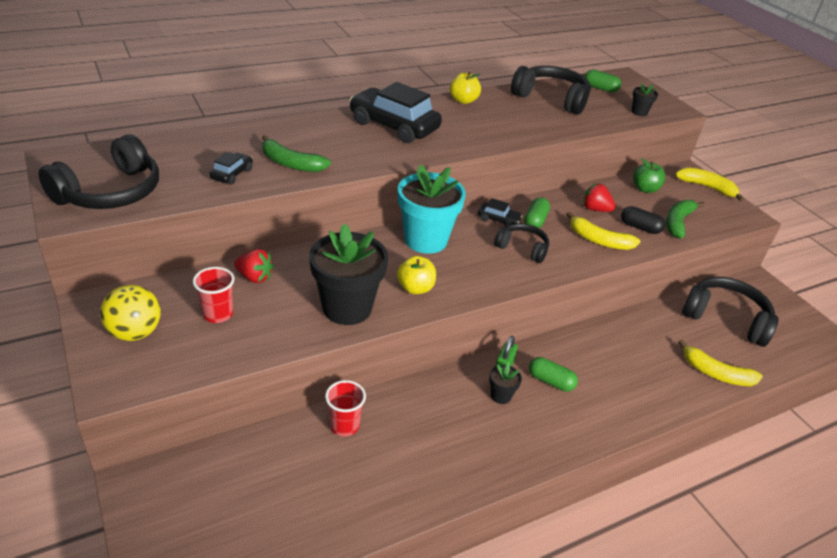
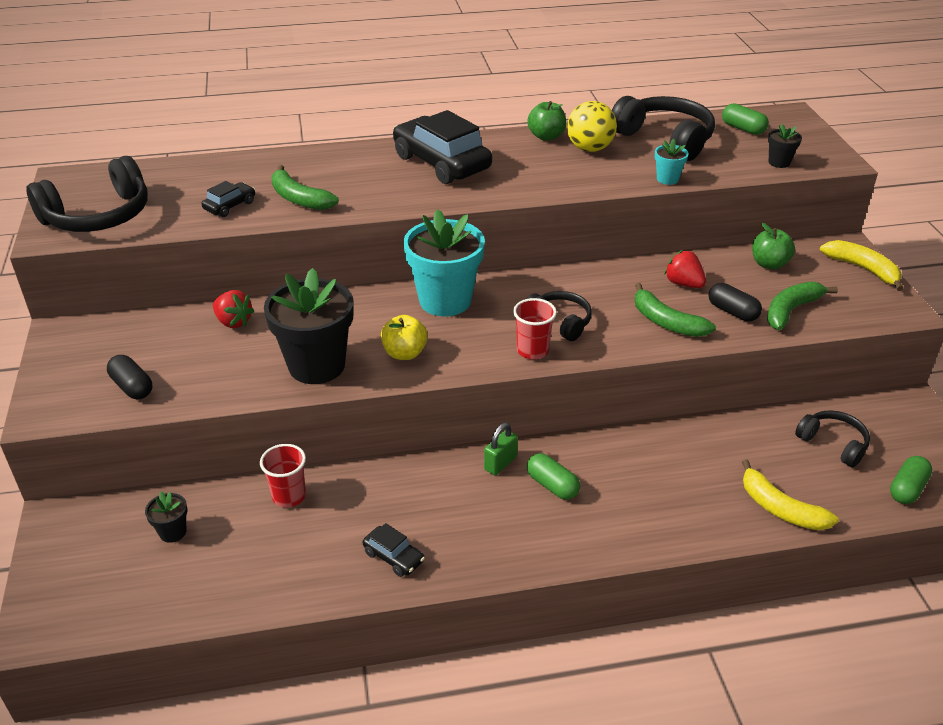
camera: 20 degrees right, 0 degrees up
(135, 332) = (89, 364): yellow ball -> yellow ball (589, 149)
(187, 349) = (132, 387): none -> black capsule
(218, 314) = (178, 356): red cup -> red cup (532, 351)
(463, 100) = (546, 136): yellow apple -> green apple
(498, 220) = (548, 285): black car -> black car (394, 557)
(501, 395) = (482, 492): black flower pot -> black flower pot (173, 532)
(535, 221) = (594, 291): green capsule -> green capsule (907, 489)
(571, 129) = (667, 179): none -> turquoise flower pot
(599, 240) = (666, 322): yellow banana -> green banana
(725, 318) = (833, 444): black headphones -> black headphones, size x0.58

